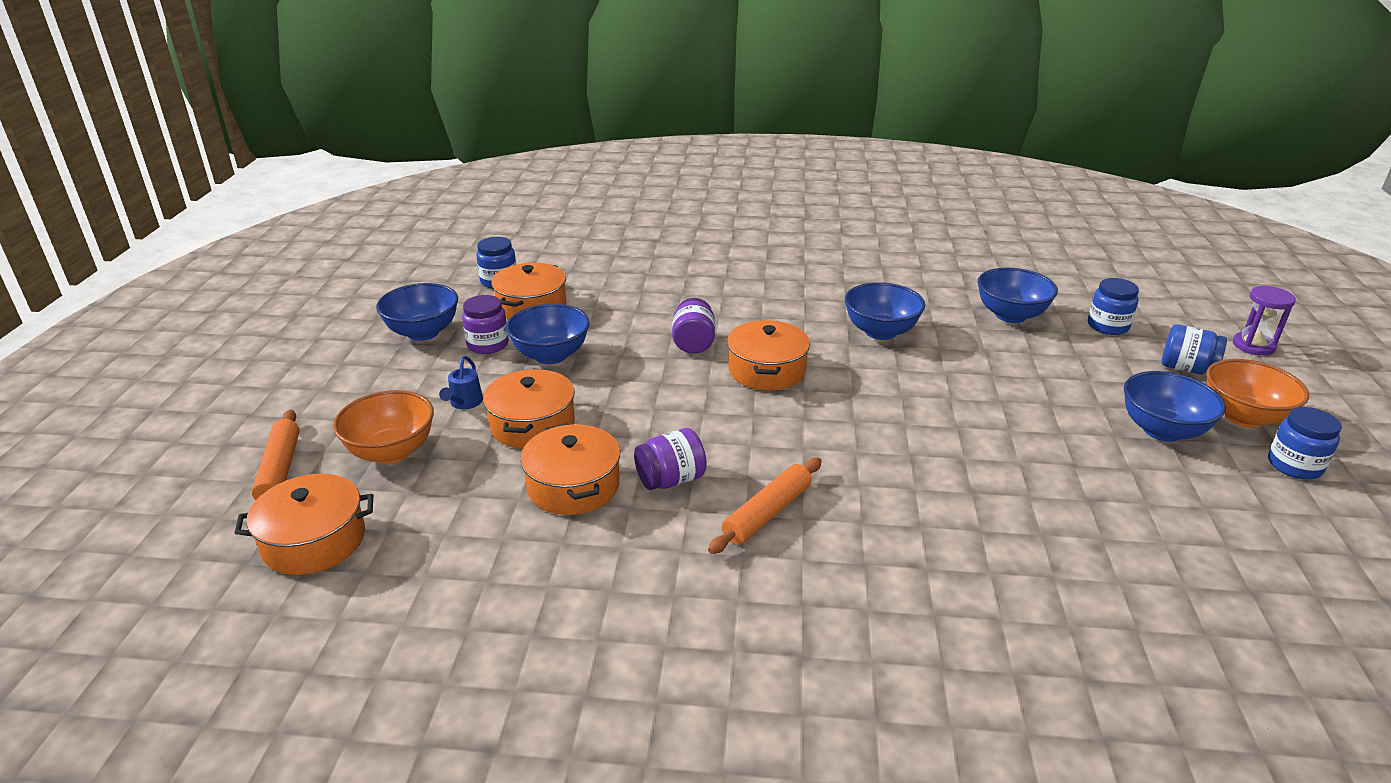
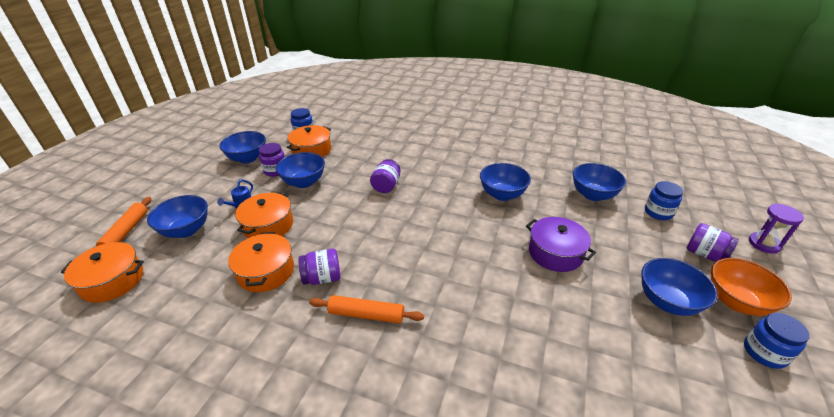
camera: 15 degrees right, 5 degrees up
(391, 452) = (186, 230): orange bowl -> blue bowl
(767, 370) = (419, 211): orange pot -> none
(767, 513) = (366, 314): orange rolling pin -> orange rolling pin turned 45 degrees clockwise
(993, 396) = (555, 253): none -> purple pot
(1186, 368) = (704, 254): blue jar -> purple jar

